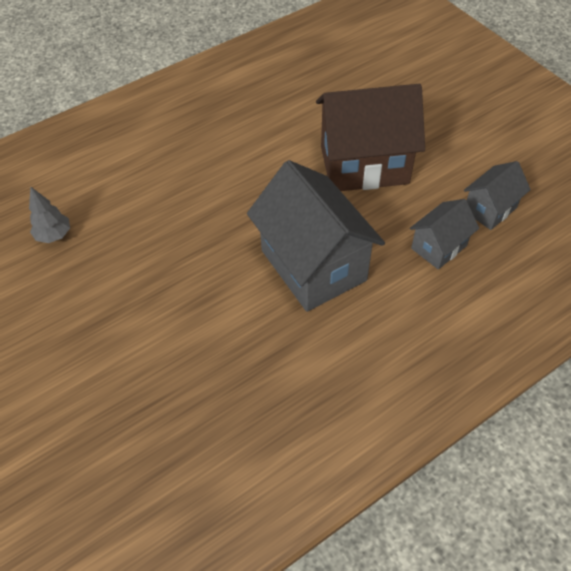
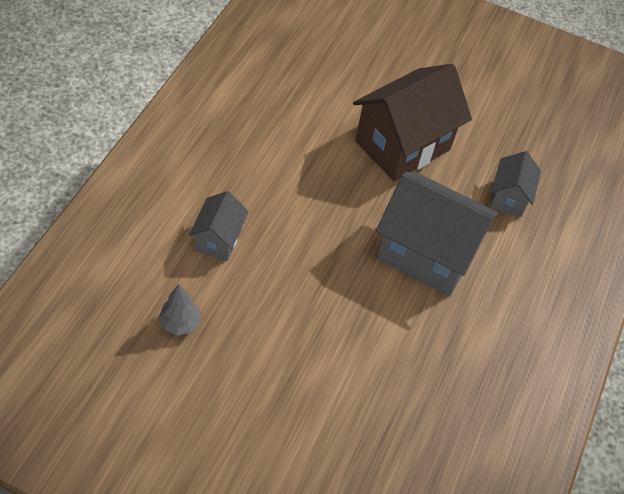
camera: 40 degrees left, 0 degrees up
(490, 209) = (524, 149): grey house -> grey house (218, 239)

